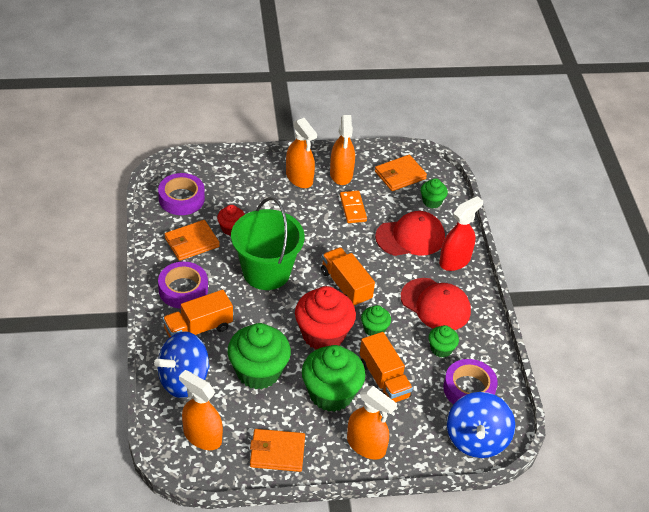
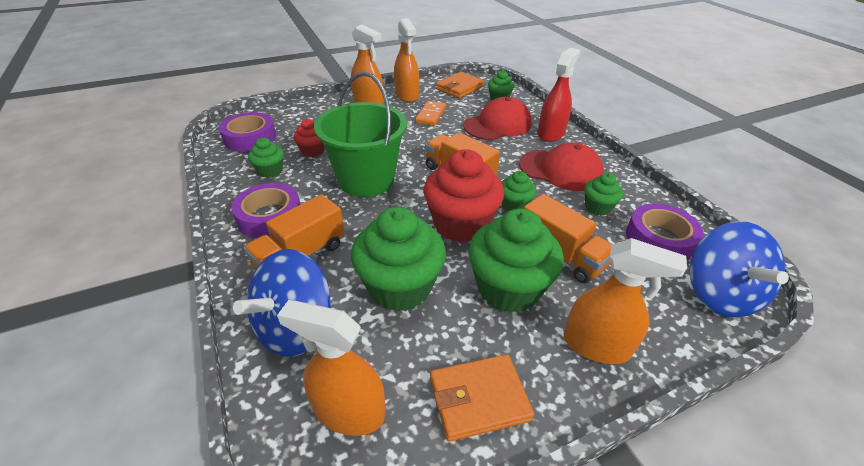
camera: 15 degrees left, 5 degrees down
(192, 242) = (270, 171): orange wallet -> green cupcake
(353, 208) = (431, 115): orange domino -> orange domino turned 45 degrees clockwise

